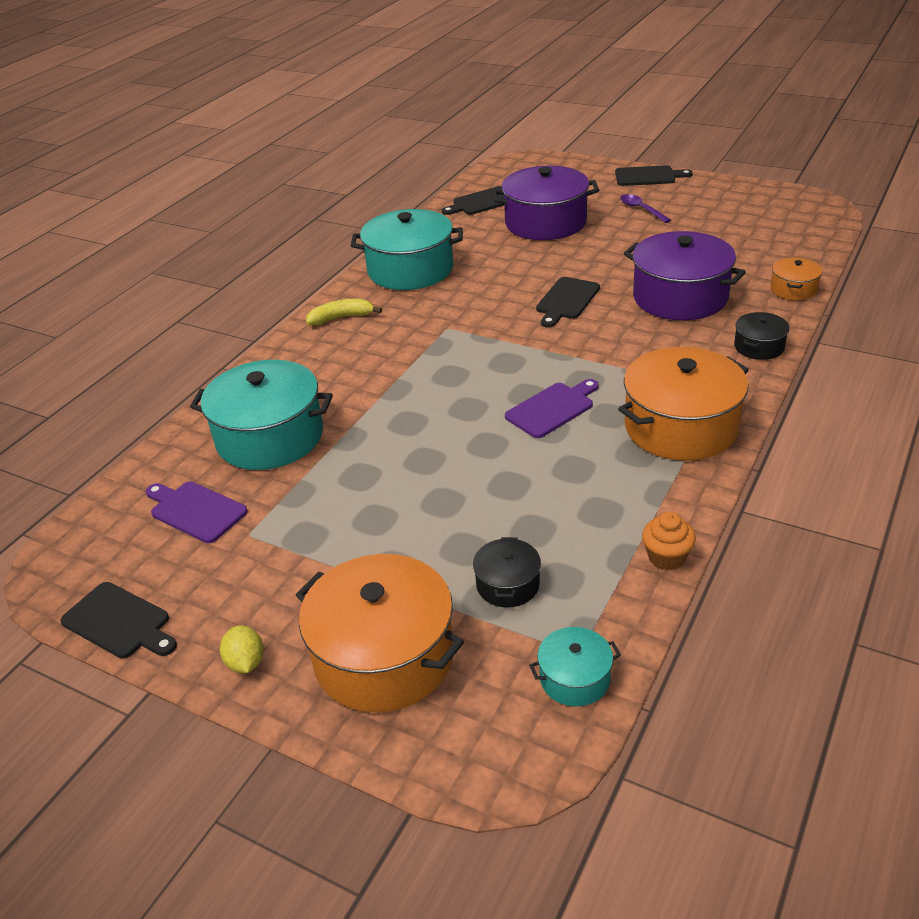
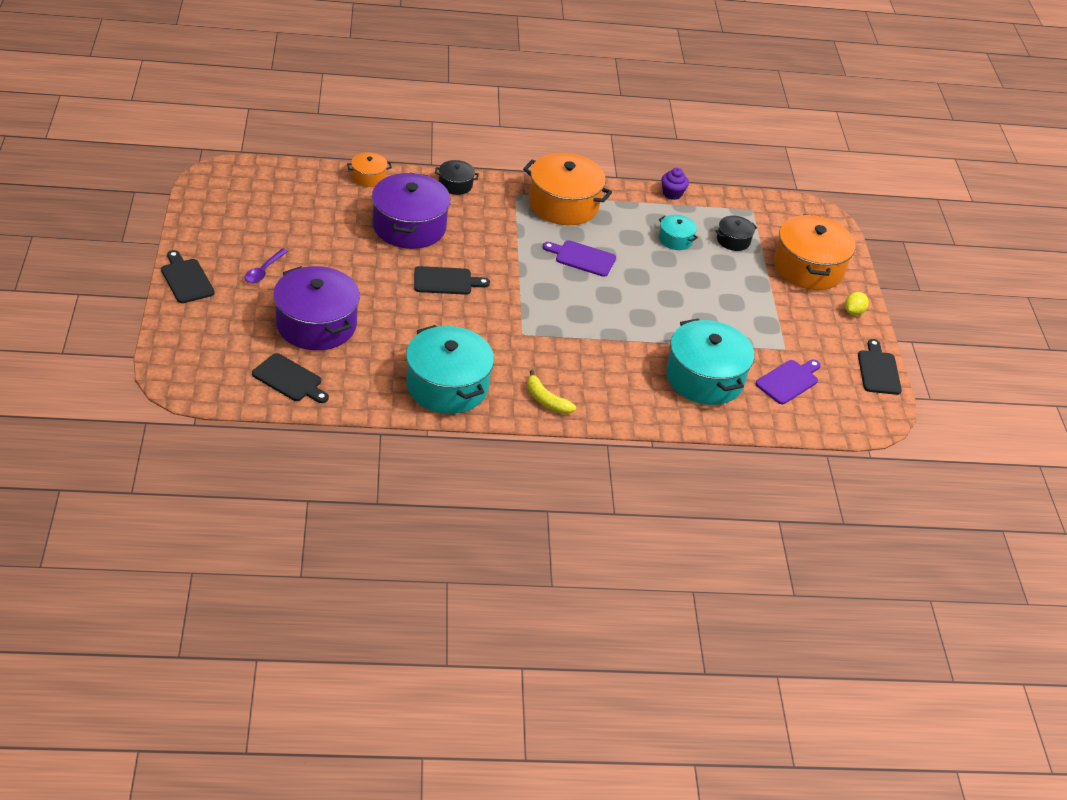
camera: 130 degrees left, 5 degrees up
(195, 511) = (789, 381): purple cutting board -> purple cutting board turned 135 degrees counterclockwise
(574, 678) = (766, 208): turquoise pot -> turquoise pot (675, 239)
(666, 557) = (672, 194): orange cupcake -> purple cupcake

